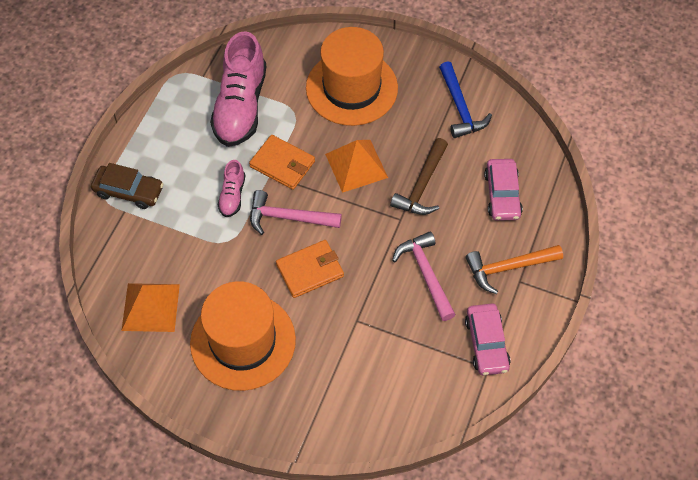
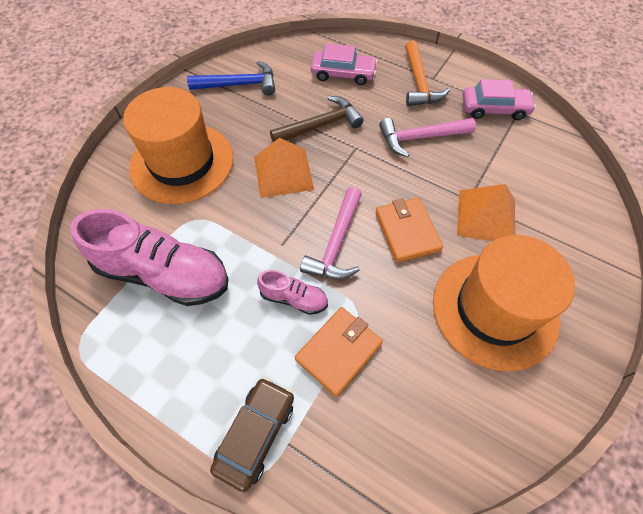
camera: 80 degrees left, 0 degrees up
(151, 307) = (445, 418): orange pyramid -> orange pyramid (486, 216)
(282, 164) = (262, 240): orange wallet -> orange wallet (338, 351)
(422, 185) = (320, 125): brown hammer -> brown hammer turned 60 degrees counterclockwise

